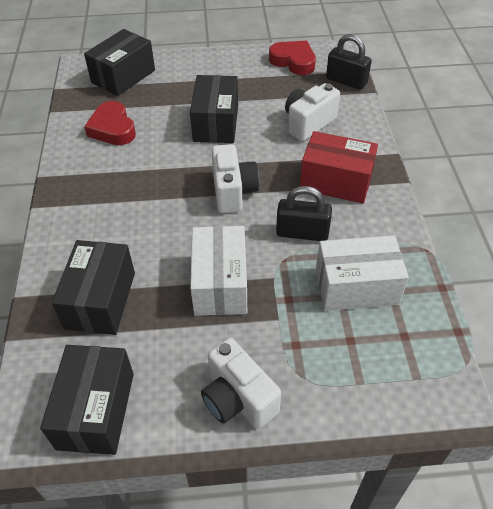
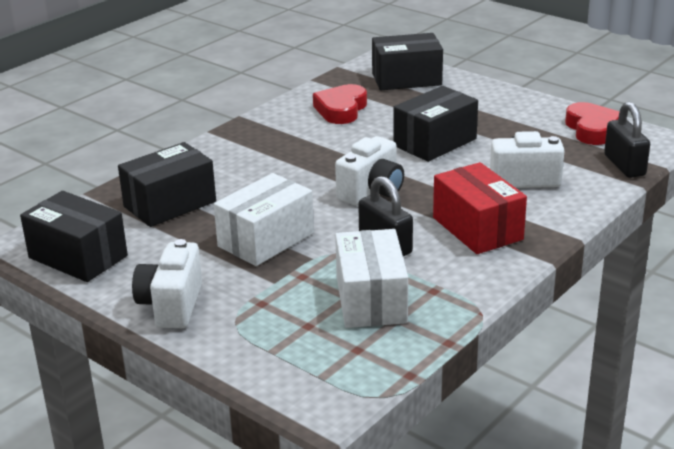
camera: 45 degrees right, 20 degrees down
(96, 410) = (78, 257): black box -> black box turned 75 degrees clockwise
(356, 287) = (371, 300): white box -> white box turned 45 degrees clockwise

